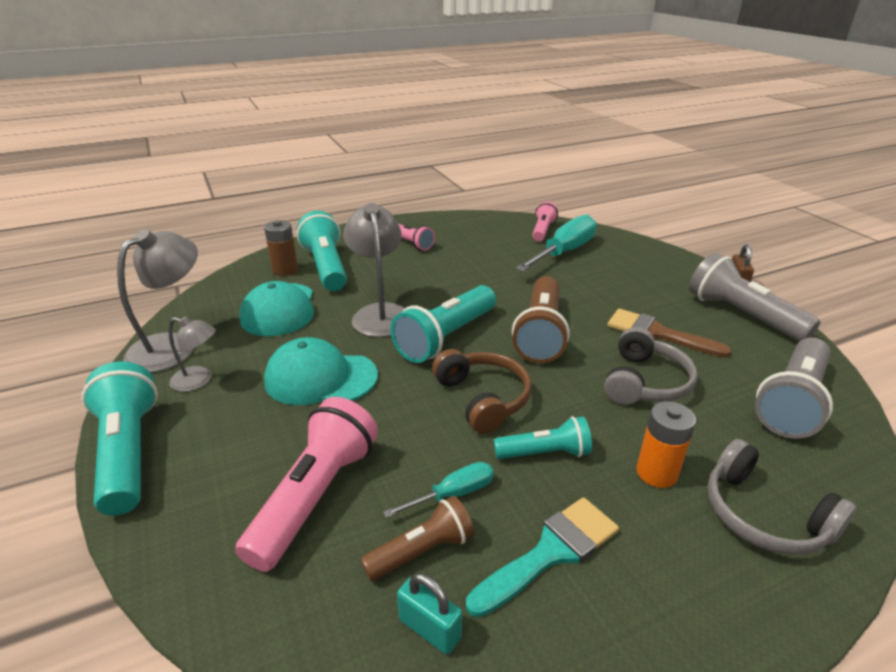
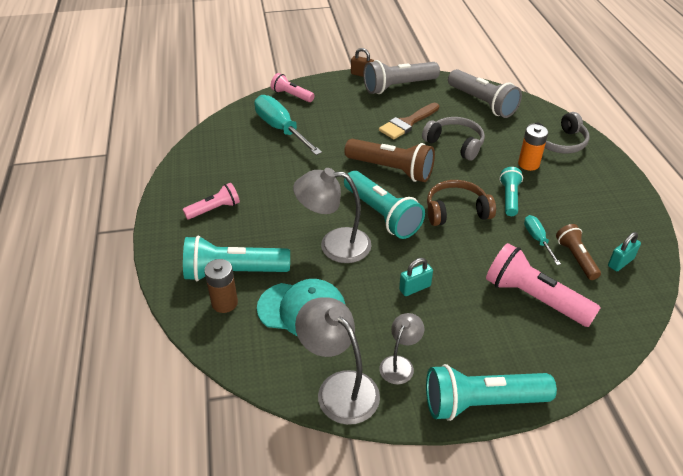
camera: 75 degrees left, 10 degrees up
(320, 378) = (415, 288): turquoise cap -> turquoise padlock
(542, 230) = (236, 129): pink flashlight -> pink flashlight (291, 95)
(550, 552) = (577, 213): turquoise brush -> none

